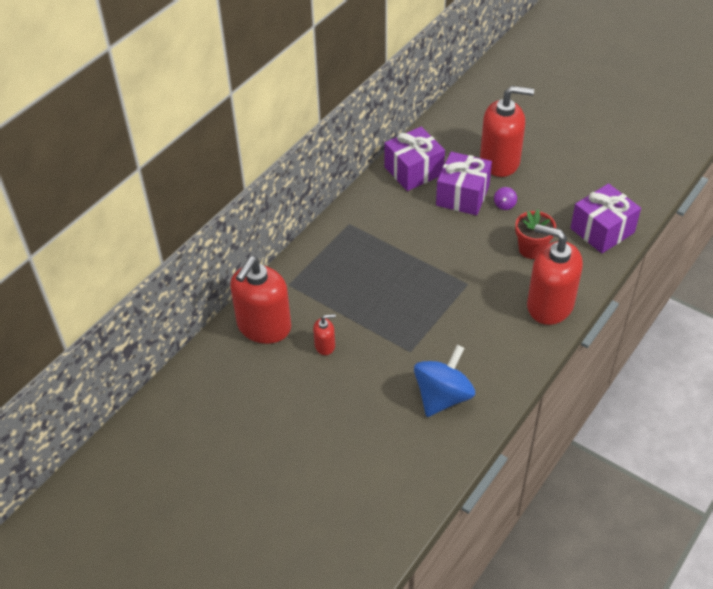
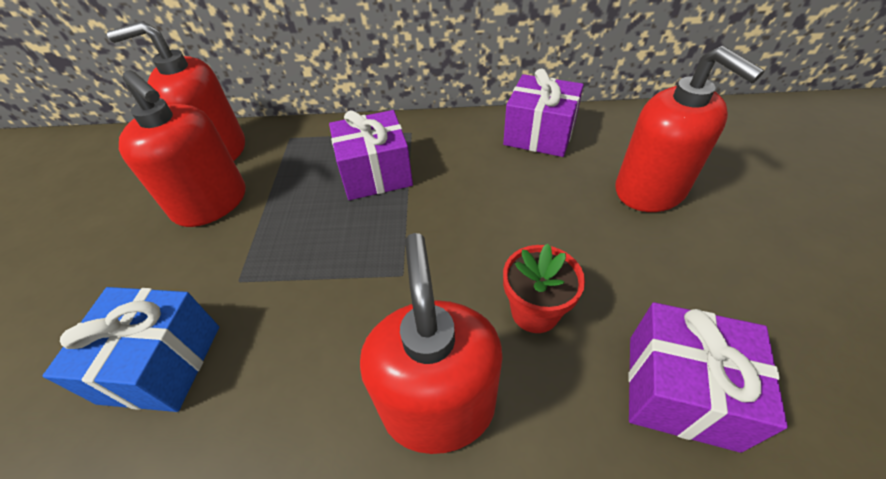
camera: 55 degrees right, 0 degrees up
(325, 346) = (211, 203): red soap dispenser -> red soap dispenser, size x2.28
(442, 396) = (161, 363): blue spinning top -> blue gift
(462, 195) = (550, 189): purple gift -> purple gift (375, 173)
(504, 205) = (583, 235): purple spinning top -> none

